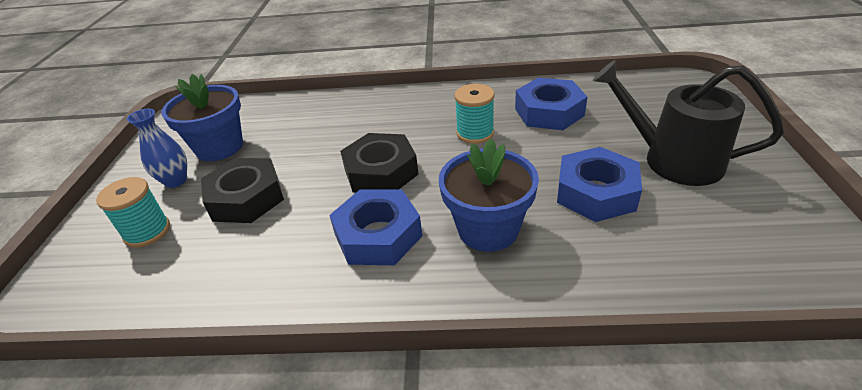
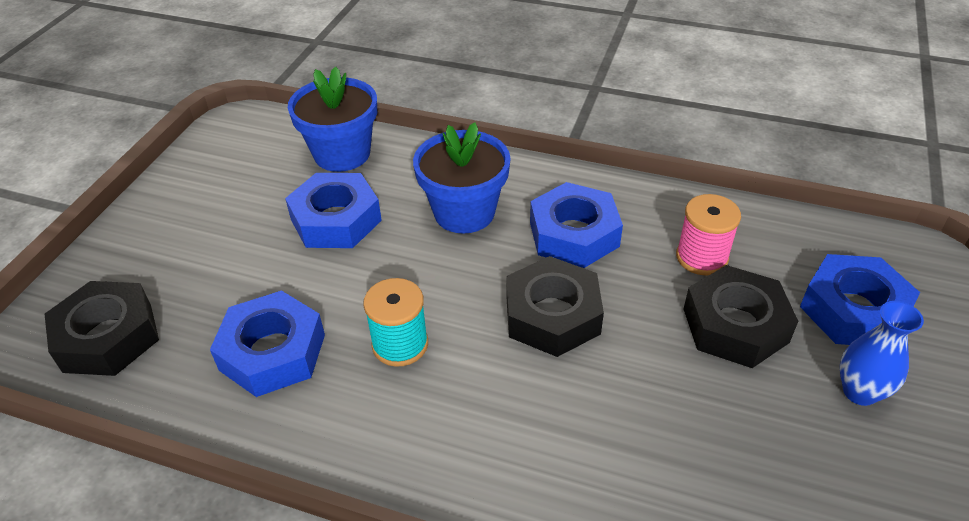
camera: 165 degrees left, 5 degrees up
(147, 232) = (853, 310): turquoise spool -> blue nut
(219, 147) = (815, 453): blue flower pot -> blue flower pot (342, 154)
(261, 244) = (701, 257): none -> pink spool
(654, 94) = (108, 337): none -> black nut
(673, 160) = (224, 233): black watering can -> none

